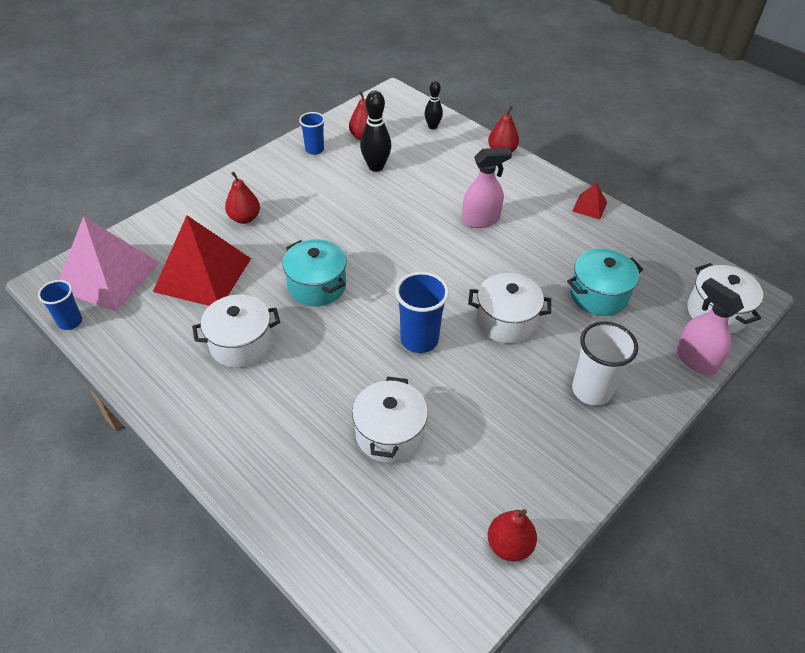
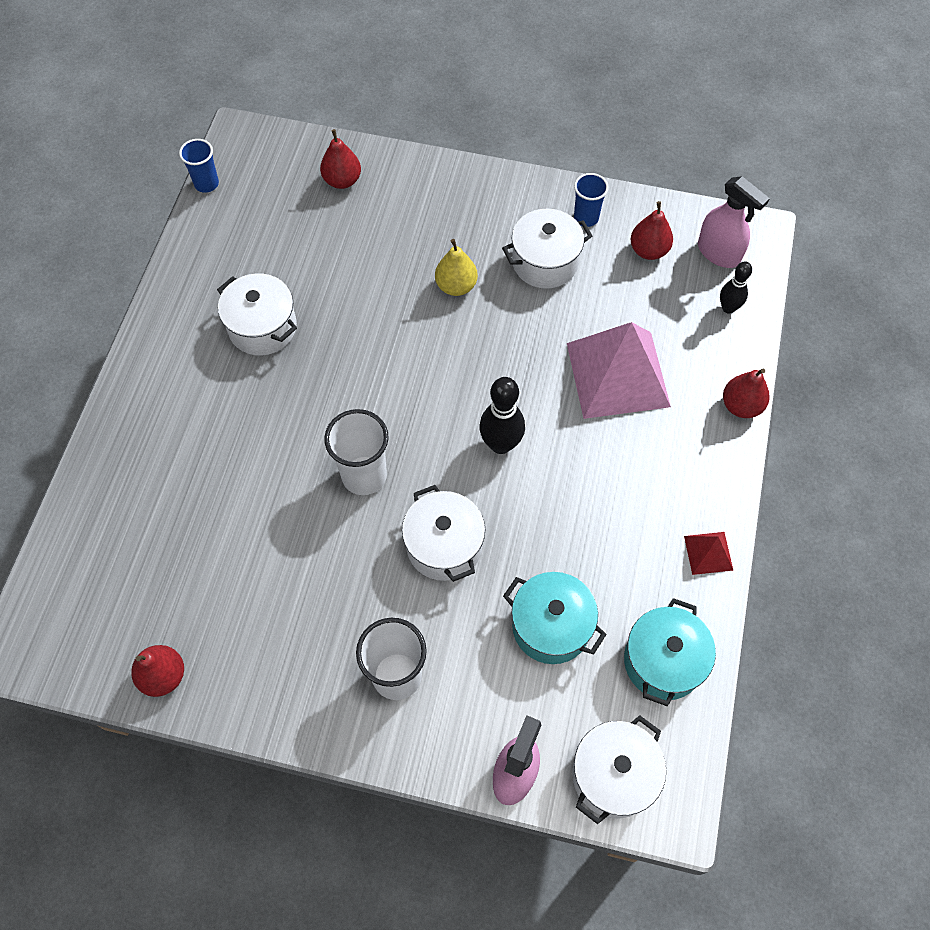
camera: 60 degrees right, 15 degrees up
(108, 276) = (276, 171): pink pyramid -> pink pyramid (617, 374)
(203, 274) = (328, 241): red pyramid -> none
(244, 218) = (429, 224): red pear -> red pear (342, 180)
(307, 227) = (456, 286): none -> yellow pear
(317, 286) = (377, 344): turquoise pot -> turquoise pot (663, 661)
(376, 167) = (603, 292): black bowling pin -> black bowling pin (501, 444)
(389, 434) = (231, 511): white pot -> white pot (545, 262)
(419, 340) = (364, 475): blue cup -> white cup
(481, 220) = (592, 444): pink spray bottle -> pink spray bottle (719, 253)

